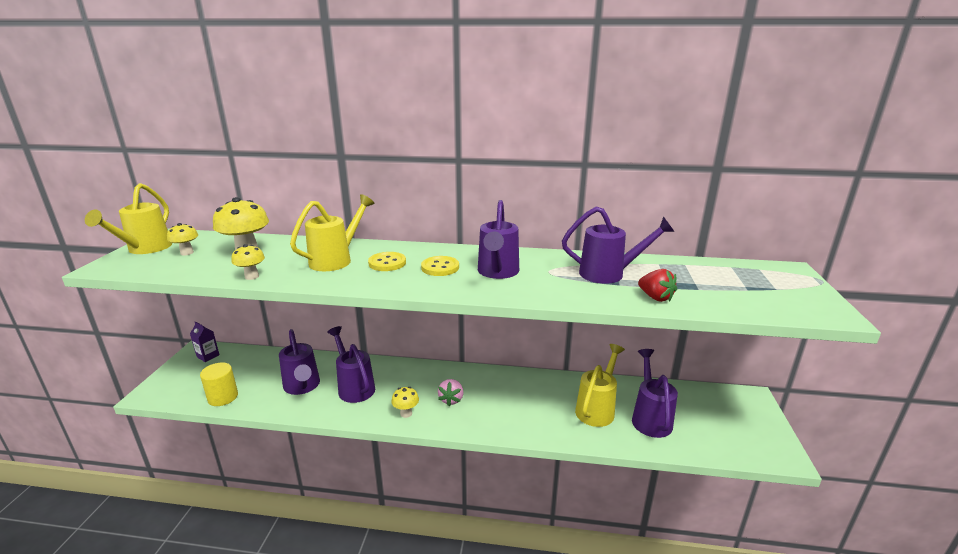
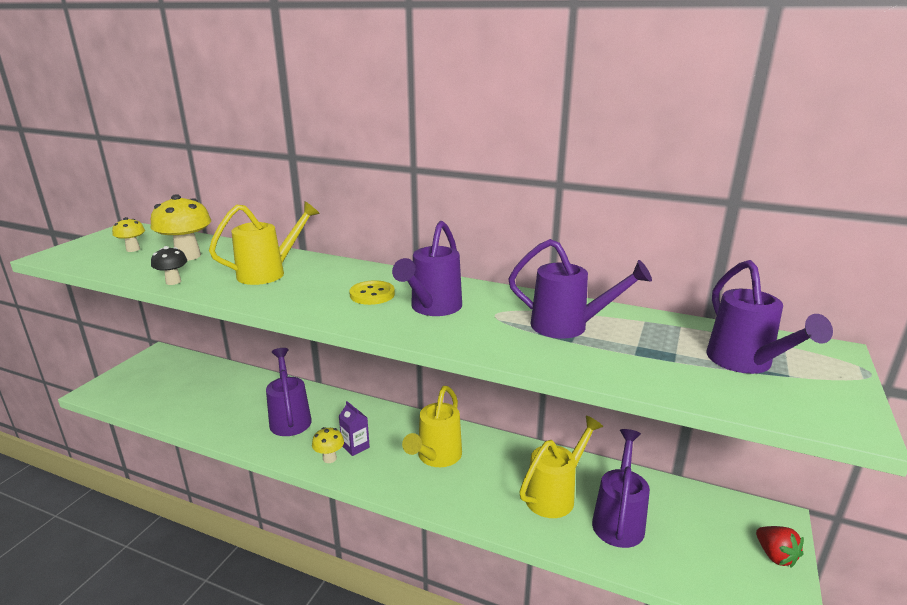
camera: 15 degrees right, 0 degrees up
(145, 249) = (99, 241): yellow watering can -> yellow watering can (436, 457)
(208, 356) = (164, 361): purple carton -> purple carton (355, 446)
(223, 397) = (157, 407): yellow cylinder -> none
(252, 276) = (173, 282): yellow mushroom -> black mushroom
(302, 387) = (238, 409): purple watering can -> purple watering can (745, 363)
(387, 263) = (319, 282): yellow button -> none
(451, 399) = (386, 451): pink strawberry -> none
(655, 297) = (607, 365): red strawberry -> red strawberry (775, 556)

